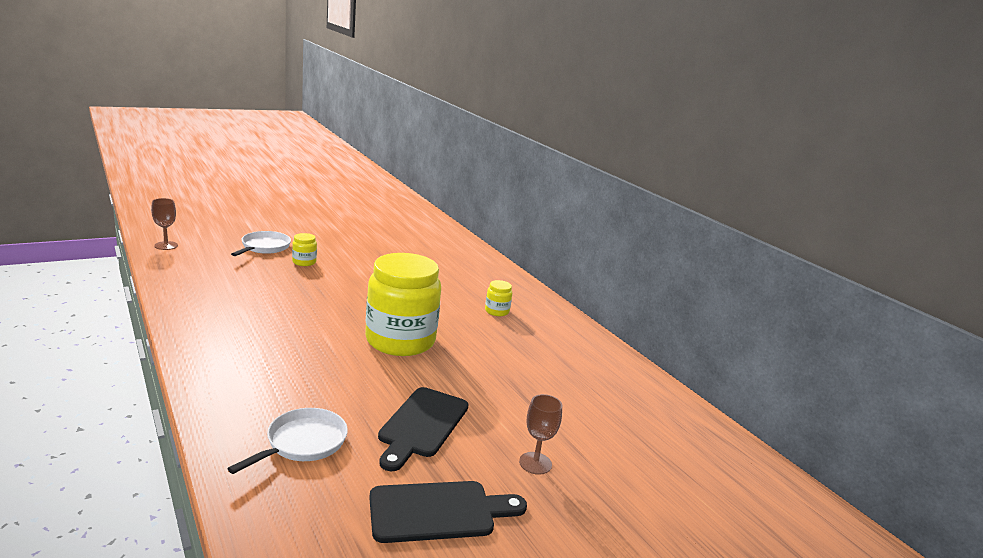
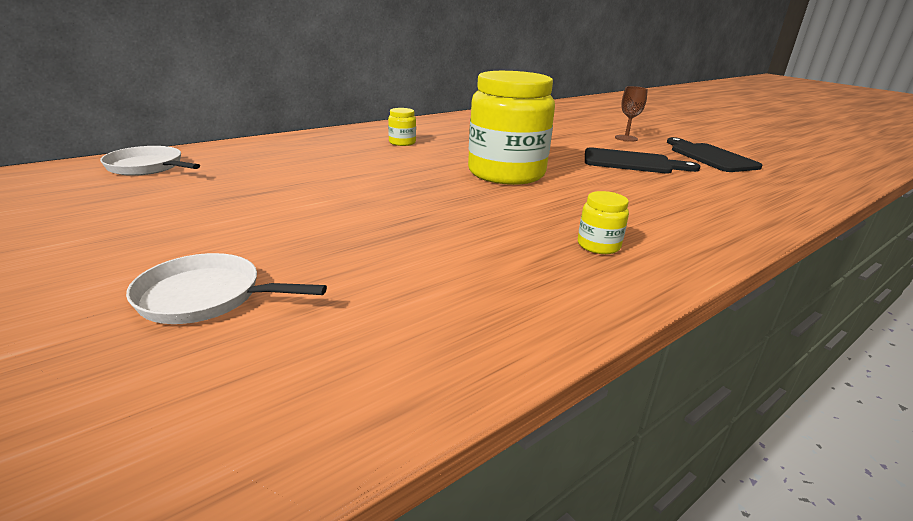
camera: 95 degrees left, 5 degrees up
(166, 245) = (199, 472): brown goblet -> none
(303, 443) = (717, 194): white pan -> white pan (148, 167)
(304, 262) = (290, 245): yellow jar -> yellow jar (598, 245)

